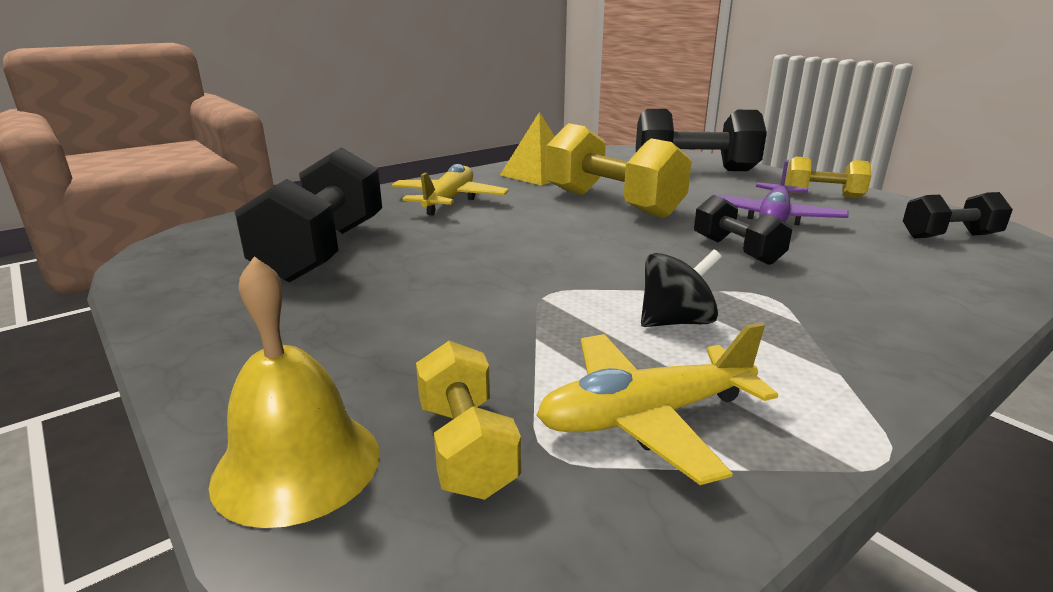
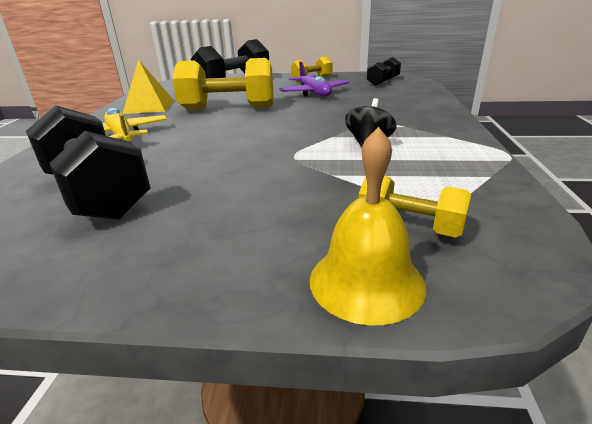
camera: 45 degrees left, 5 degrees up
(646, 417) = (435, 179): yellow plane -> none
(737, 250) = (328, 109): black dumbbell -> none

